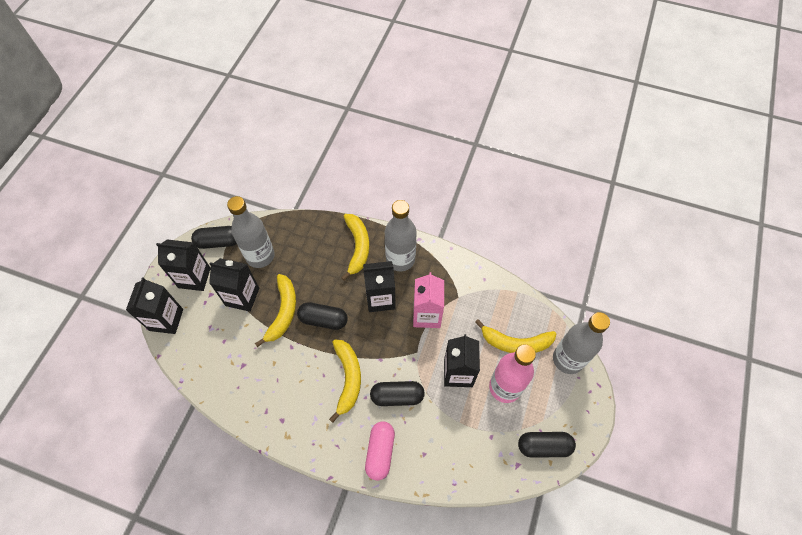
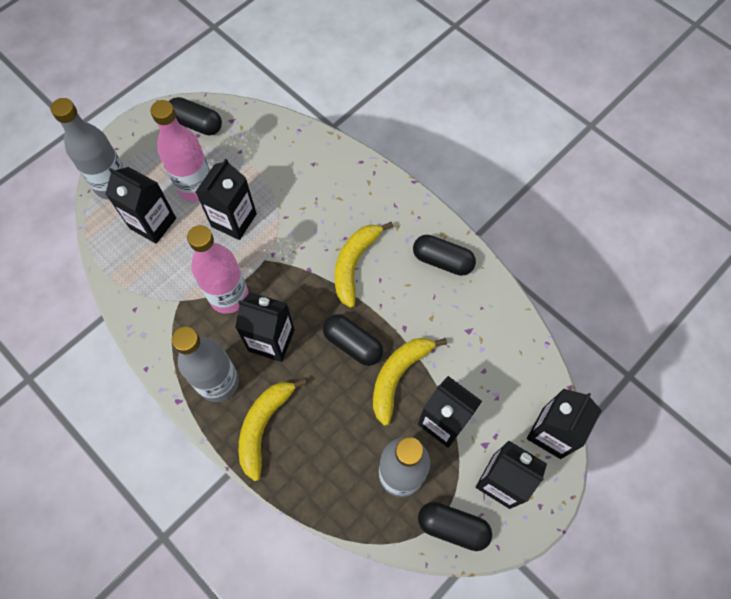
camera: 155 degrees left, 5 degrees up
(380, 452) = (355, 182): pink capsule -> none
(397, 396) = (311, 224): black capsule -> black capsule (442, 261)
(427, 315) = (229, 296): pink carton -> pink bottle
(515, 343) = (153, 223): yellow banana -> black carton

